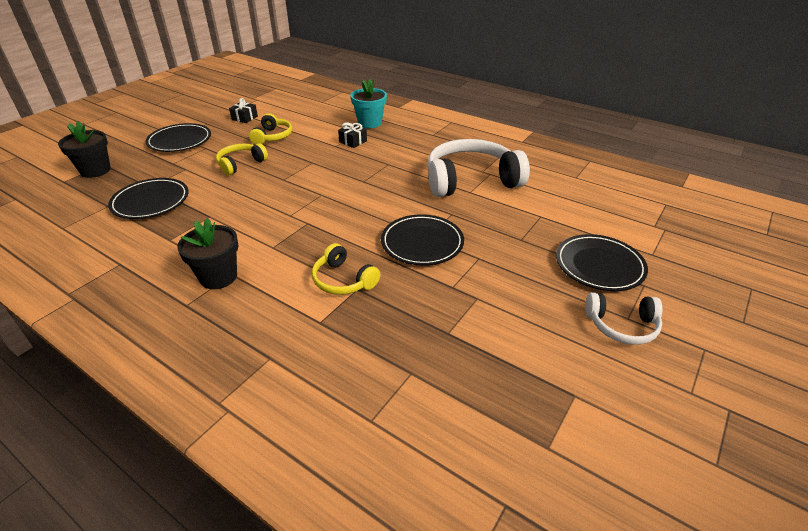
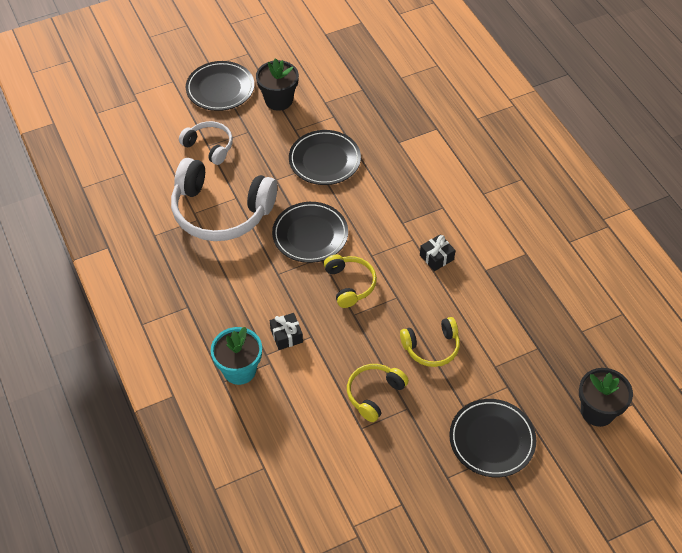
camera: 150 degrees left, 15 degrees up
(151, 202) = (538, 318): black plate -> black plate (310, 235)
(218, 277) = (493, 194): black flower pot -> black flower pot (278, 100)
(244, 118) = (392, 468): black gift -> black gift (436, 257)
(343, 280) = (404, 153): yellow headphones -> yellow headphones (350, 284)
(622, 325) = (257, 51): white headphones -> white headphones (209, 147)

